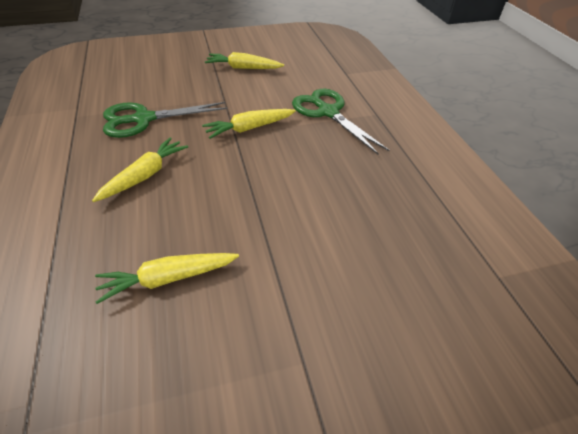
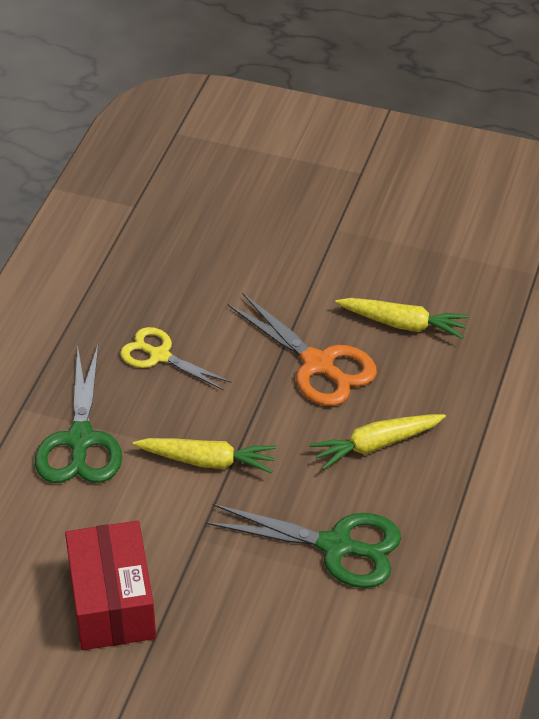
camera: 145 degrees left, 0 degrees up
(222, 210) = (318, 364): none -> orange scissors
(243, 68) = (112, 603): yellow carrot -> red box
(336, 169) = (159, 356): none -> yellow scissors

